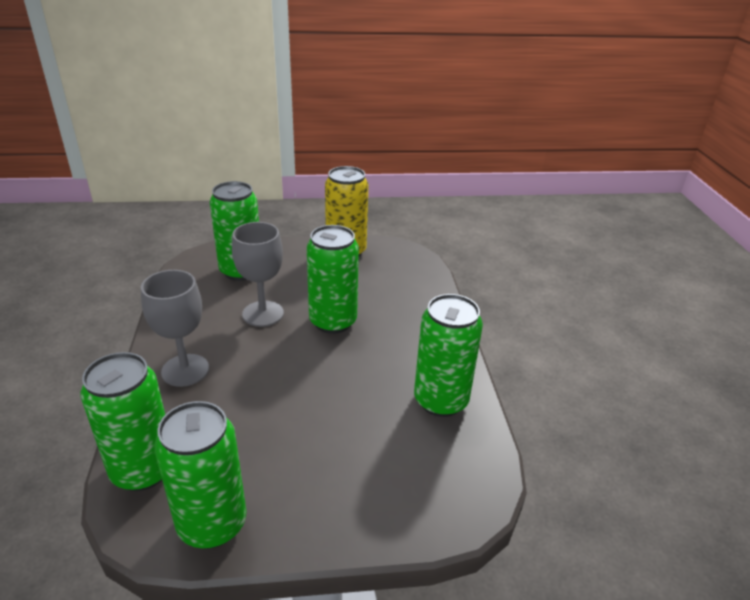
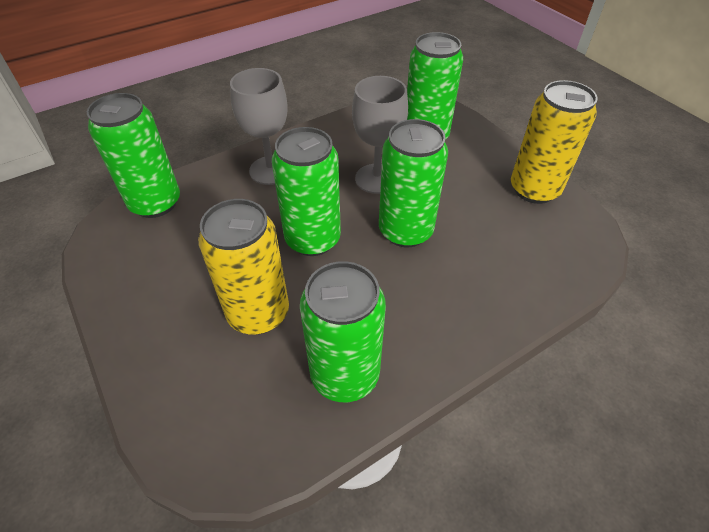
camera: 65 degrees right, 15 degrees up
(212, 523) = (117, 266): green can -> green can (313, 239)
(352, 430) = (258, 313): none -> yellow can

